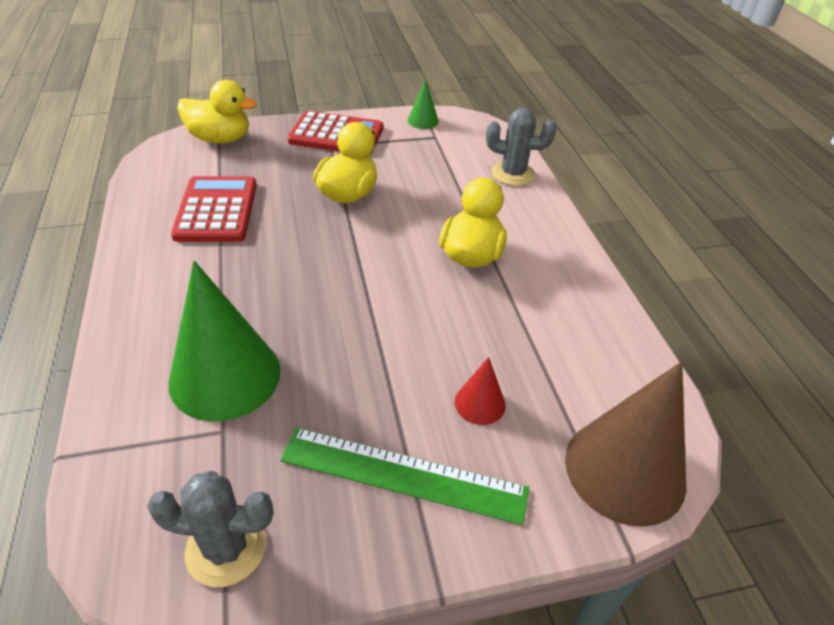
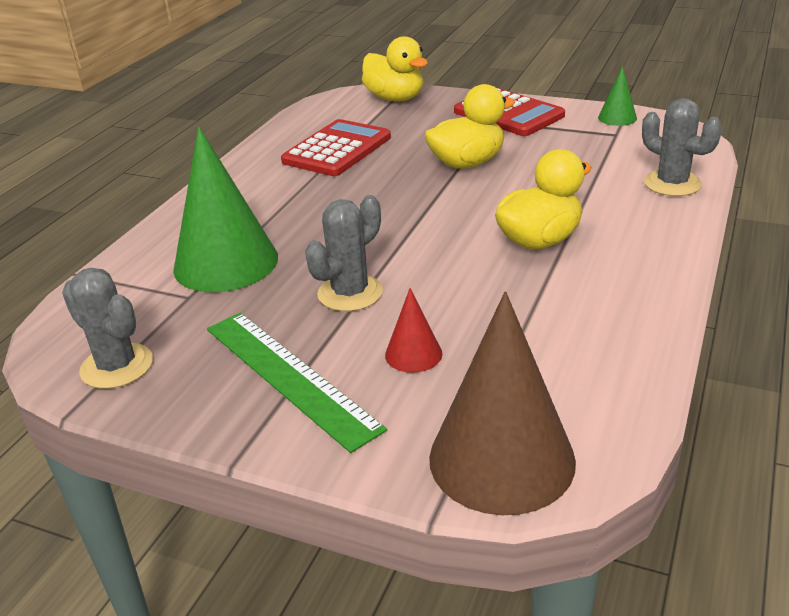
camera: 40 degrees right, 10 degrees down
(373, 364) = (350, 293): none -> grey cactus

